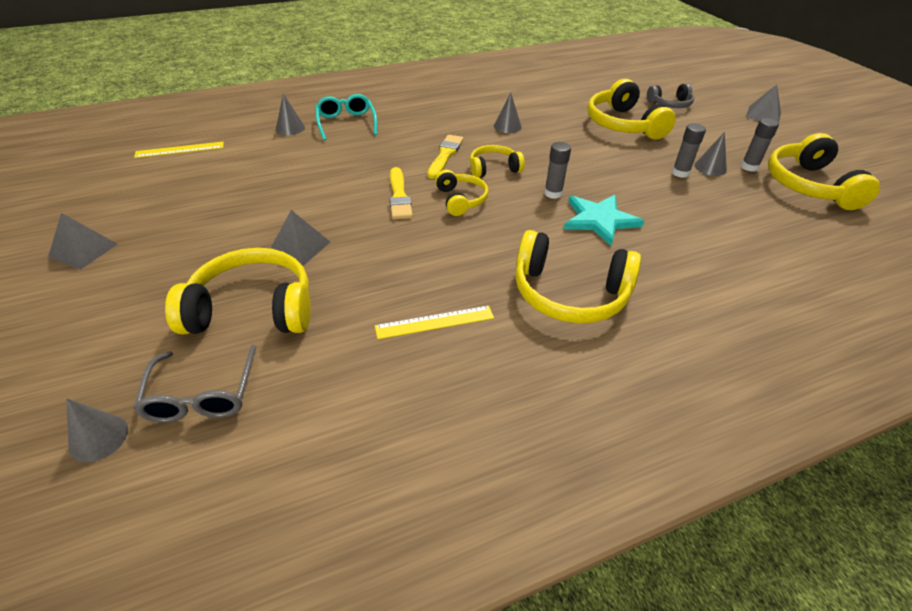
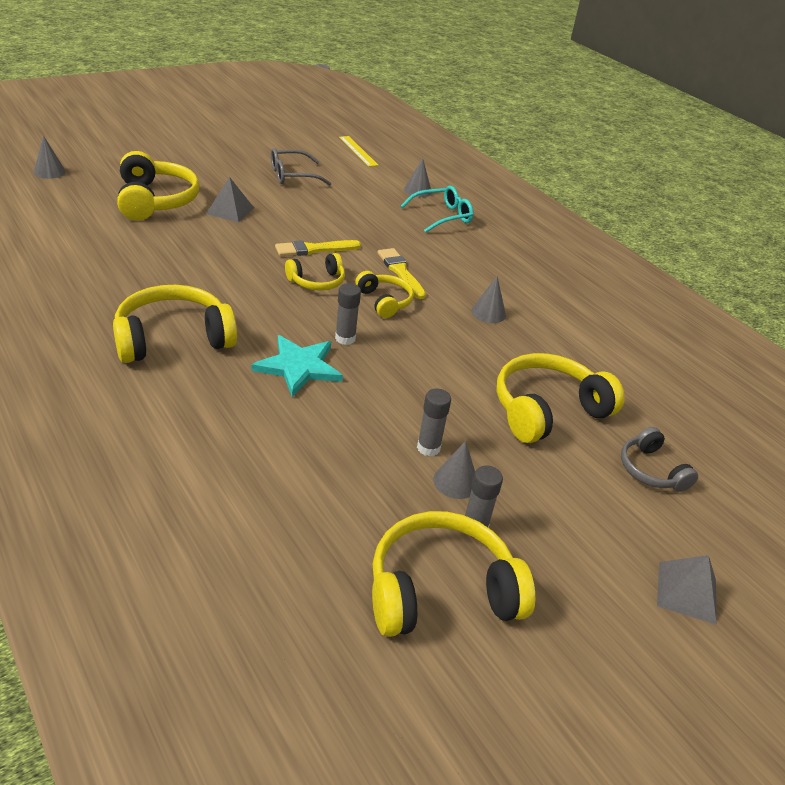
camera: 75 degrees right, 5 degrees down
(83, 250) = (217, 140): grey pyramid -> none
(202, 394) = (77, 194): grey glasses -> grey glasses (293, 175)
(434, 322) = (137, 270): yellow ruler -> none
(445, 155) = (400, 272): yellow brush -> yellow brush turned 120 degrees counterclockwise
(569, 293) = (173, 338): yellow headphones -> yellow headphones turned 60 degrees clockwise

